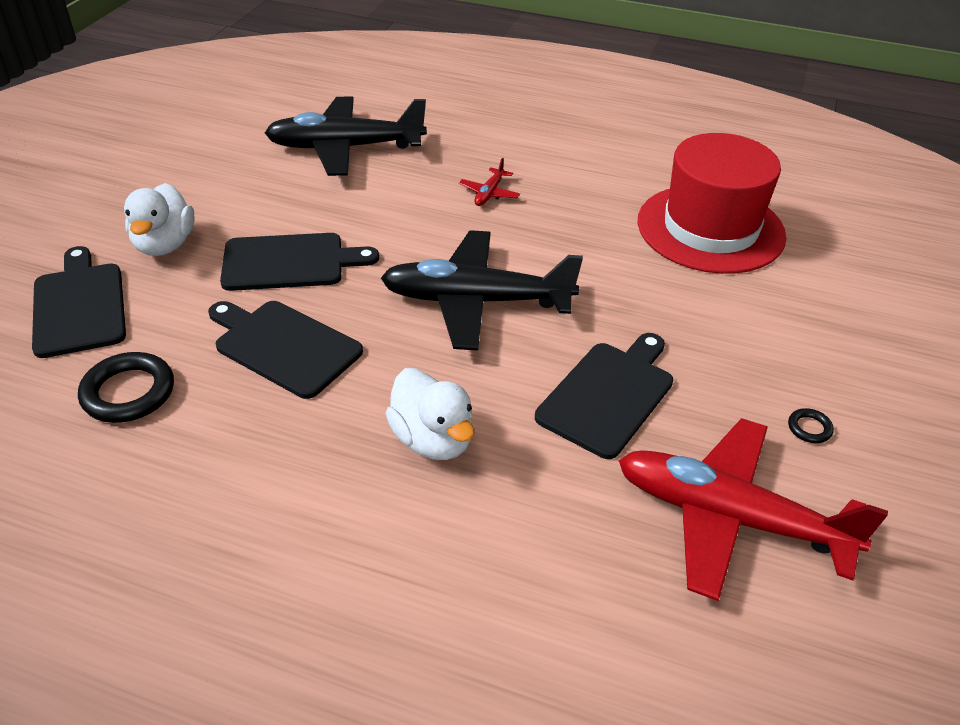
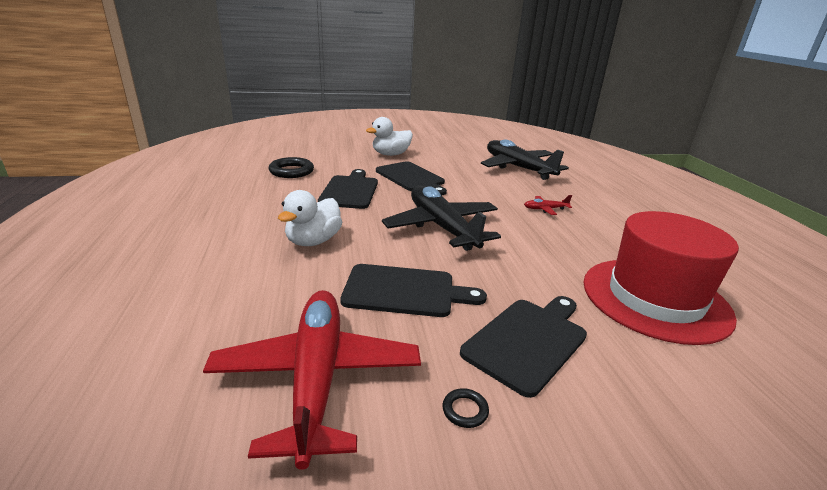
camera: 60 degrees right, 15 degrees down
(79, 306) = (335, 152): black cutting board -> black cutting board (528, 341)

